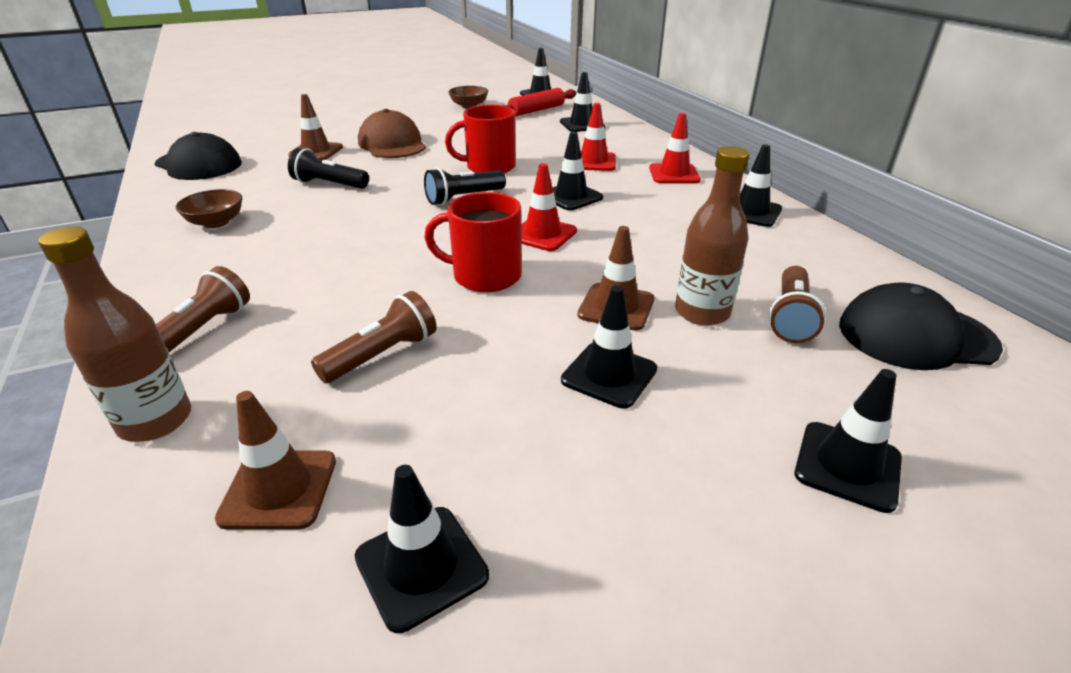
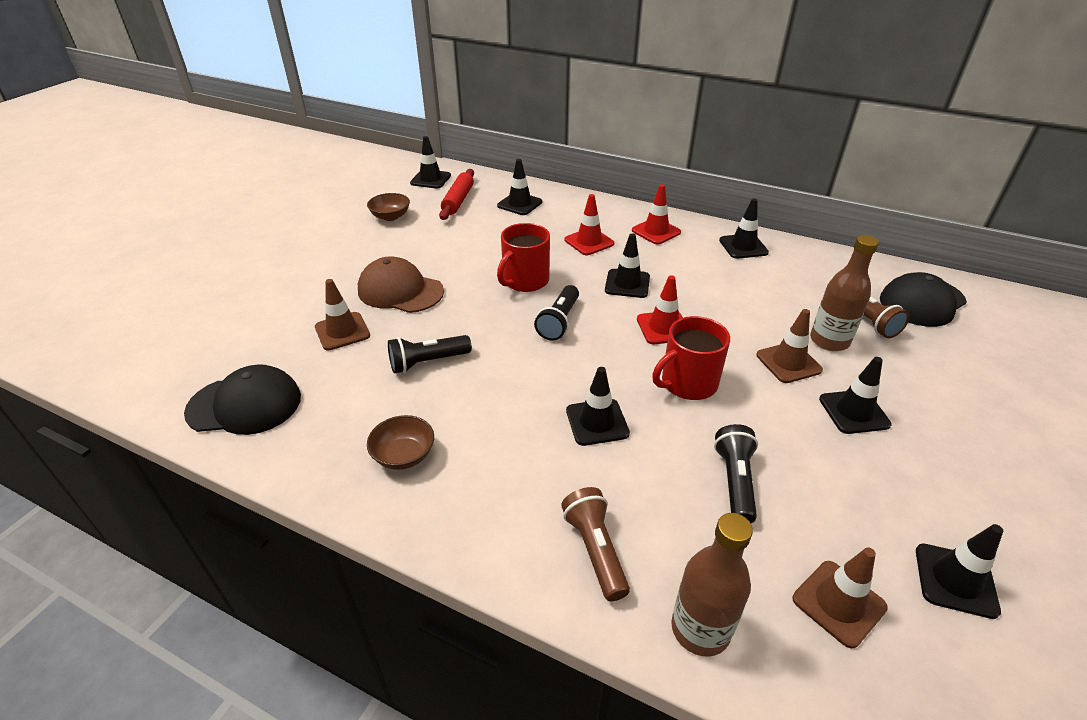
camera: 40 degrees left, 5 degrees up
(382, 355) = (735, 481): brown flashlight -> black flashlight
(847, 466) = (997, 397): black traffic cone -> black traffic cone (597, 422)

